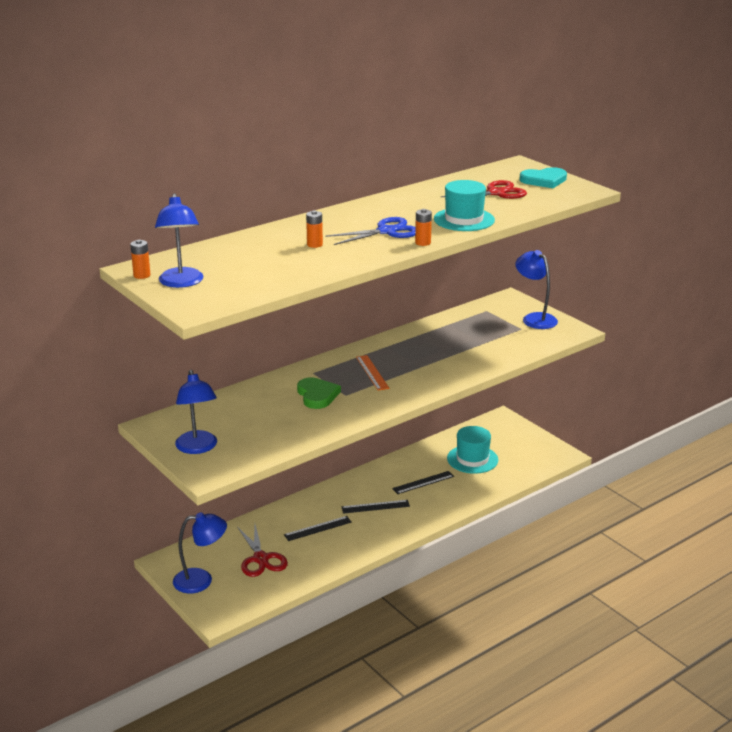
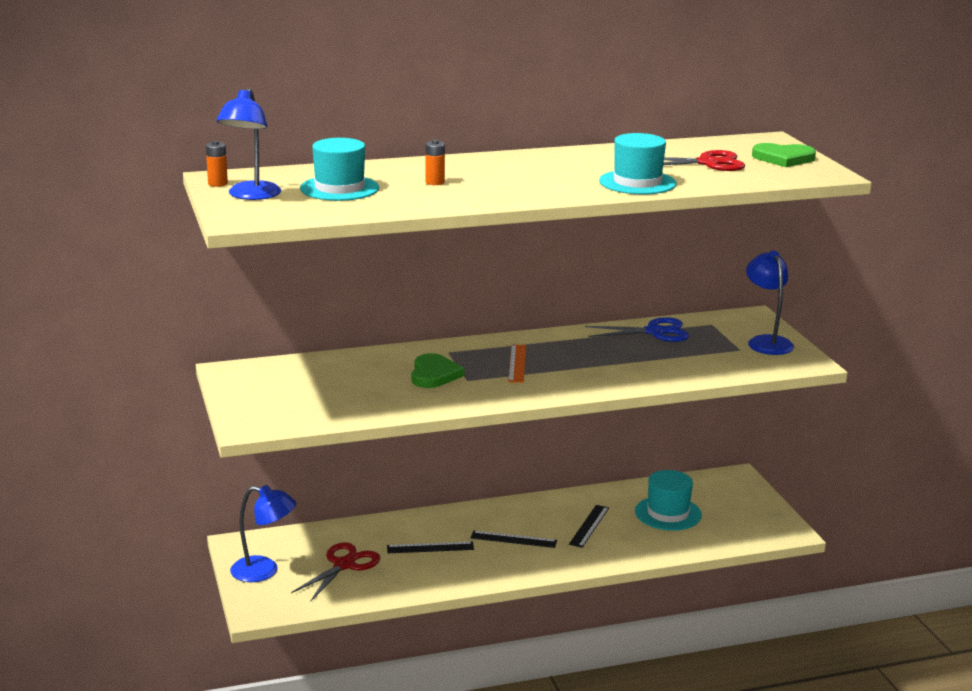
camera: 20 degrees right, 5 degrees down
(198, 448) = (259, 401): blue lamp -> none
(246, 263) = (339, 188): none -> turquoise hat
(261, 559) = (344, 565): red scissors -> red scissors turned 150 degrees counterclockwise
(387, 231) = (532, 181): blue scissors -> blue scissors (655, 332)
(423, 243) = (562, 197): orange battery -> none
(423, 482) = (589, 526): black ruler -> black ruler turned 60 degrees counterclockwise
(544, 180) = (783, 158): turquoise heart -> green heart

